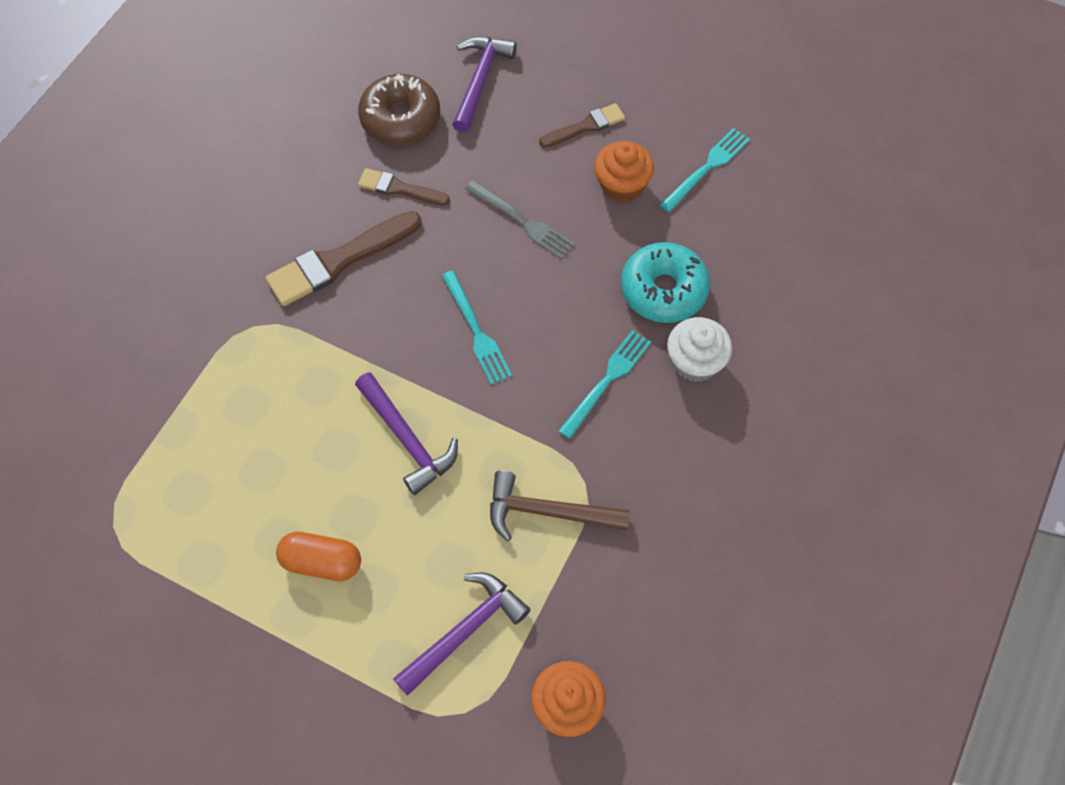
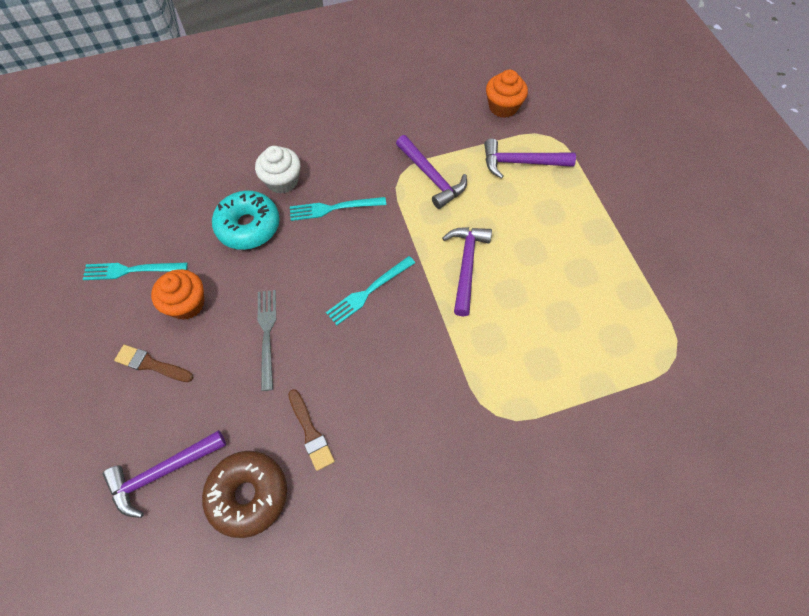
camera: 135 degrees left, 0 degrees up
(322, 562) = (566, 243): orange capsule -> none
(339, 260) = (401, 413): brown brush -> none
(476, 331) = (368, 291): turquoise fork -> turquoise fork turned 150 degrees counterclockwise
(547, 512) = (431, 177): brown hammer -> purple hammer

